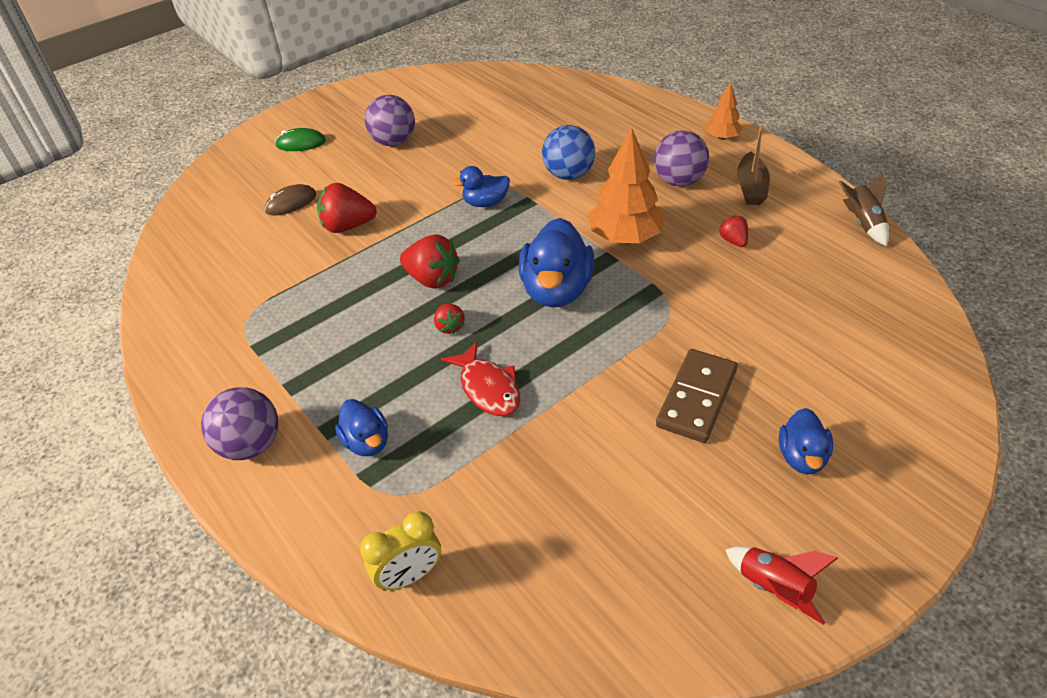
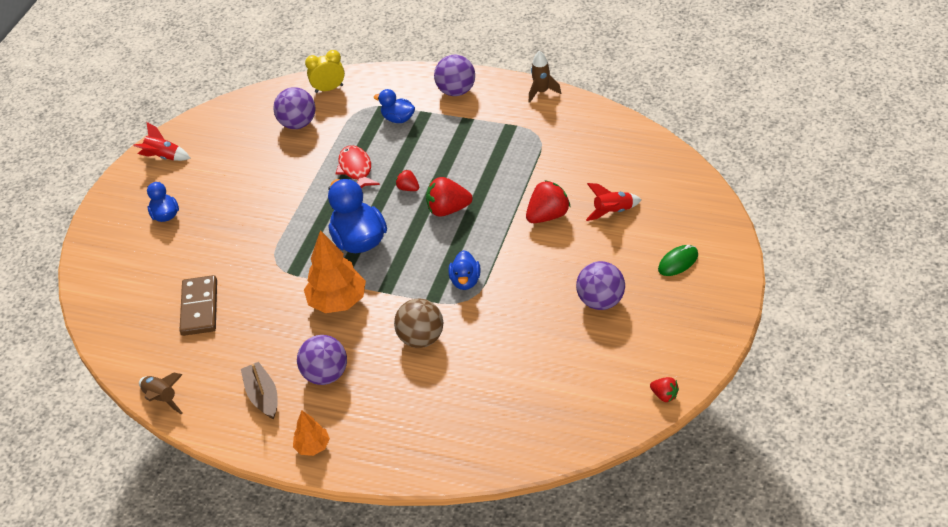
camera: 150 degrees right, 0 degrees up
(167, 377) = (542, 92): none -> brown rocket
(291, 203) = (613, 212): brown mouse -> red rocket
(409, 576) = (329, 89): yellow clock -> yellow clock turned 45 degrees clockwise
(485, 203) = (465, 281): blue duck -> blue duck turned 135 degrees clockwise
(488, 388) = (356, 169): red fish -> red fish turned 45 degrees clockwise
(509, 524) = (298, 124): none -> purple ball
(568, 174) = (421, 338): blue ball -> brown ball
(697, 398) = (234, 218): brown domino -> brown domino (199, 308)
(733, 241) = (256, 335): red strawberry -> red strawberry (664, 395)

